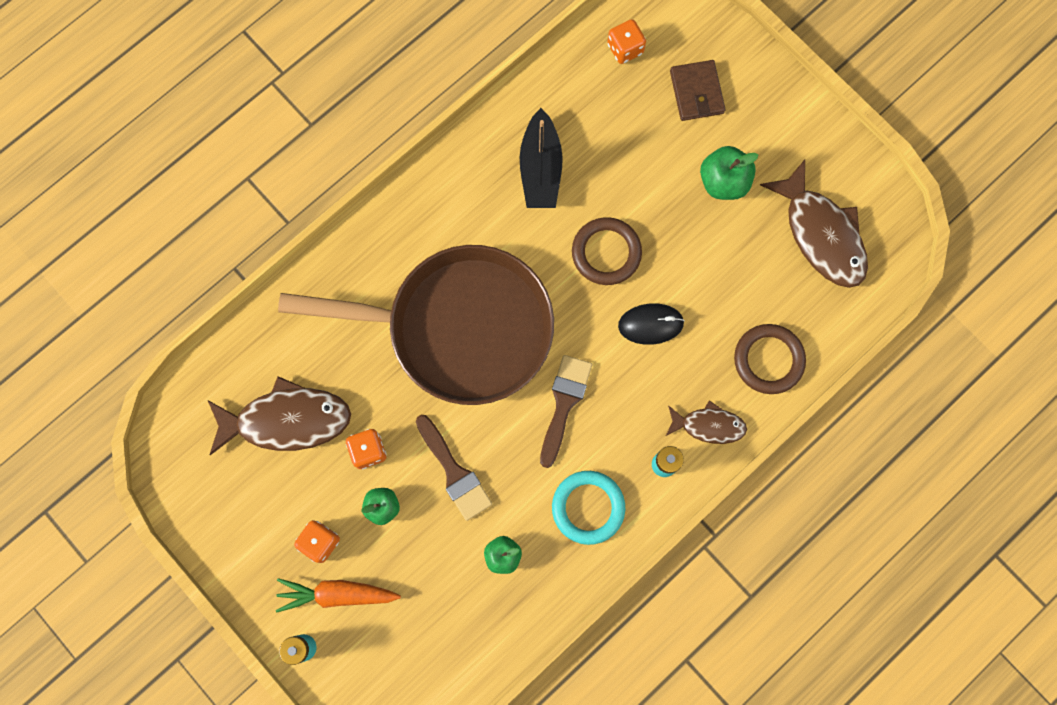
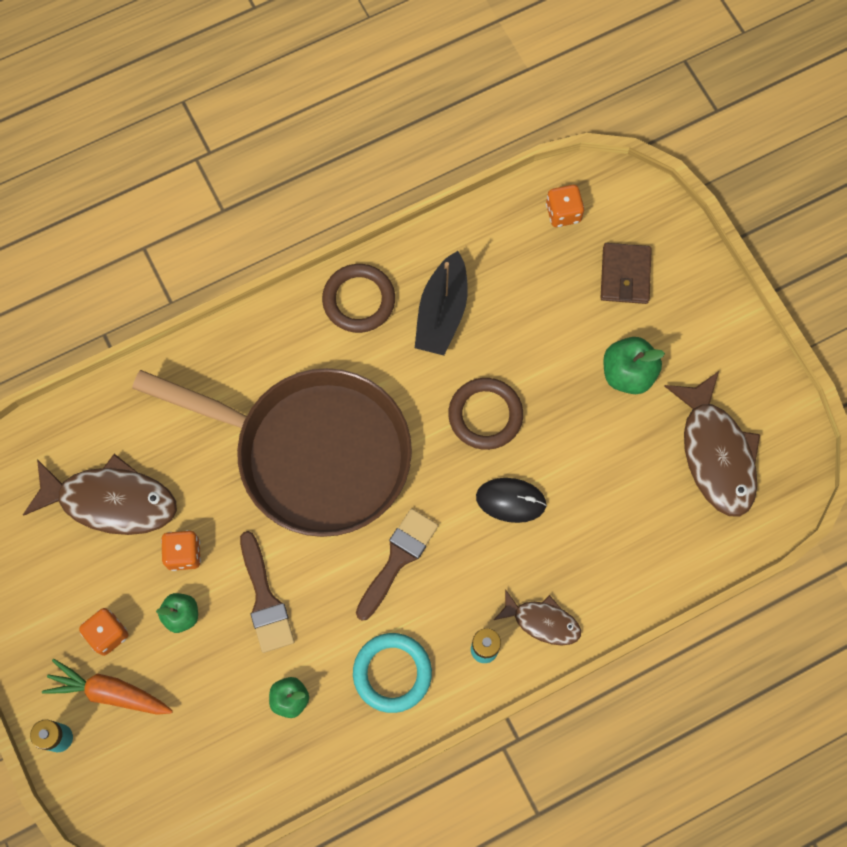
camera: 15 degrees right, 5 degrees down
(768, 360) = (624, 570): brown ring -> brown ring (359, 300)

